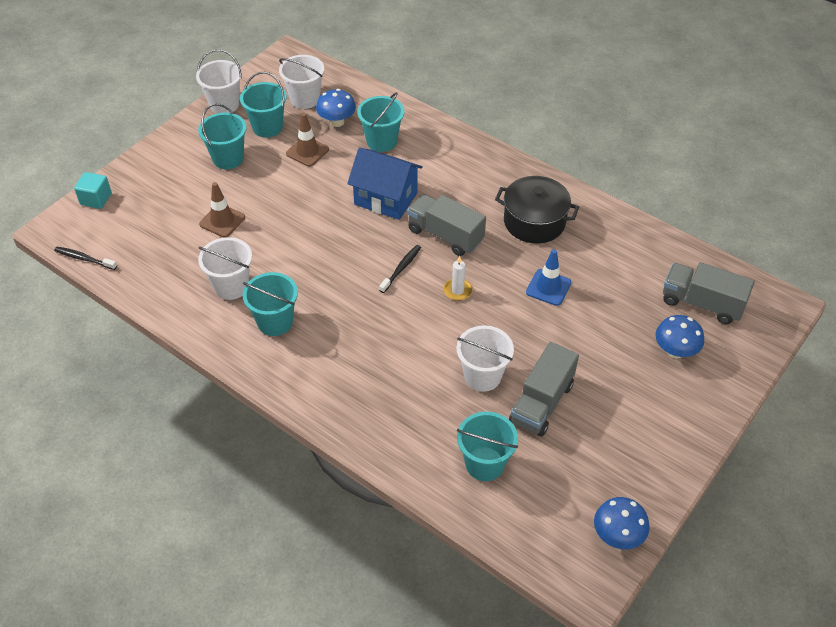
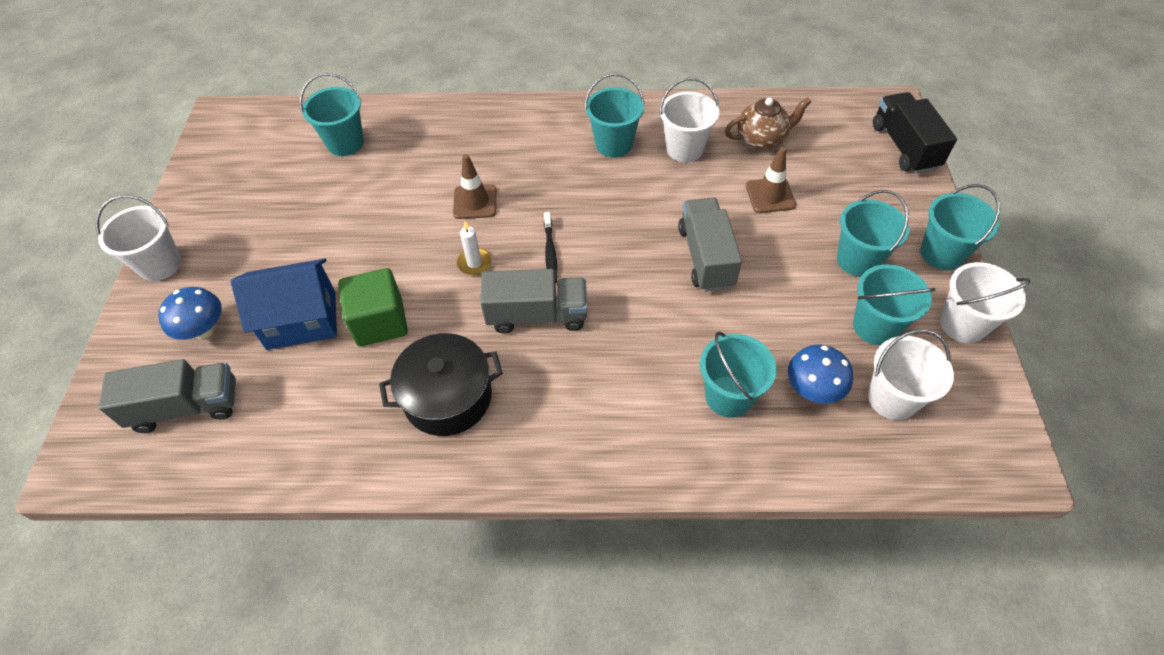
camera: 145 degrees right, 5 degrees up
(84, 259) = (830, 100): black toothbrush -> none
(96, 199) = (904, 147): turquoise cube -> black truck
(173, 260) = (761, 140): none -> brown teapot
(179, 136) = (942, 253): none -> turquoise bucket
(307, 151) = (792, 323): brown traffic cone -> brown traffic cone (475, 202)
(386, 198) = (642, 319): blue house -> blue house (301, 320)
(482, 376) = (392, 202): white bucket -> white bucket (160, 264)
(541, 403) = (322, 209): grey truck -> grey truck (706, 257)
(548, 287) = (380, 322): blue traffic cone -> green cube
(617, 536) = (208, 153): blue mushroom -> none

